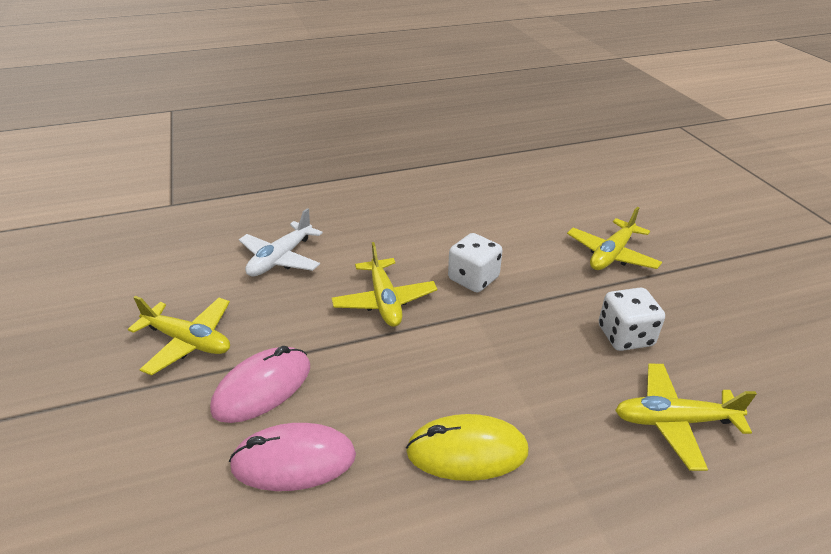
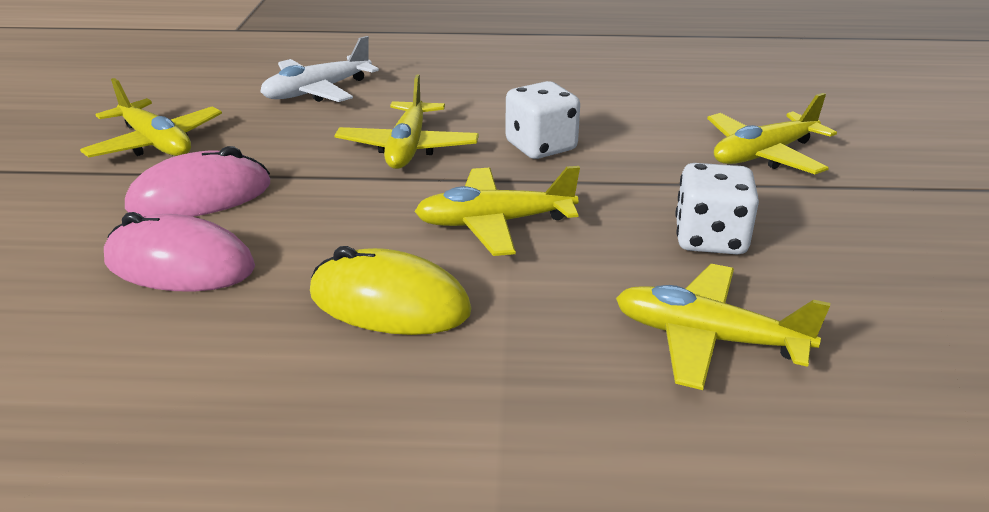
camera: 20 degrees right, 5 degrees down
(488, 358) = (494, 223): none -> yellow plane

